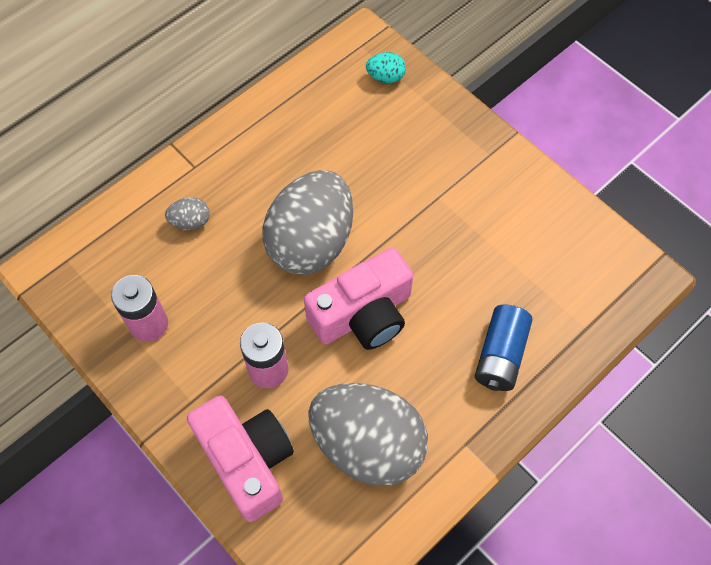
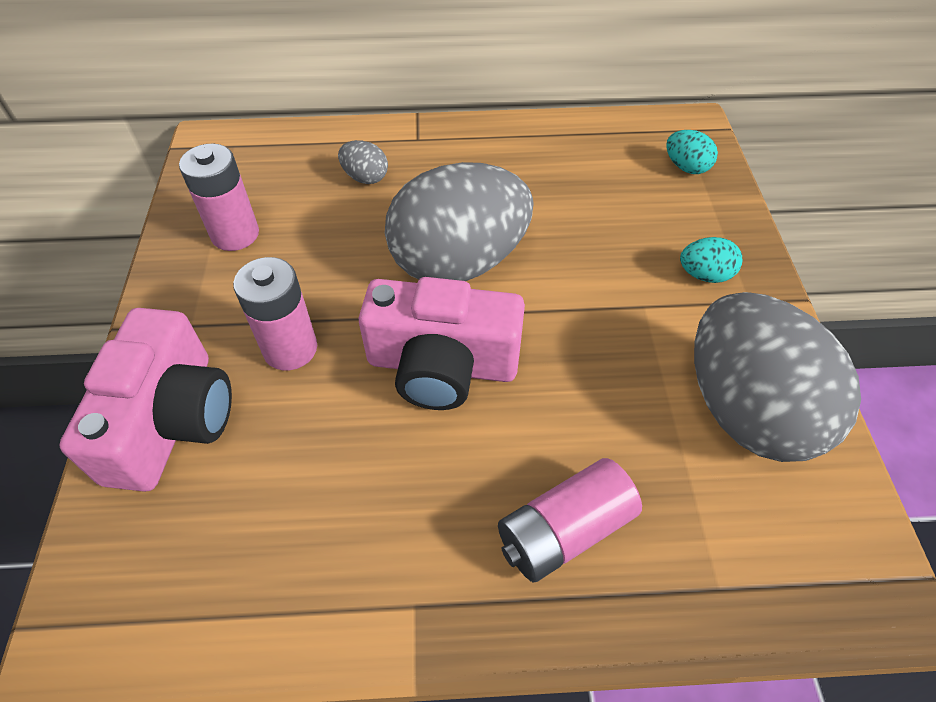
camera: 40 degrees right, 10 degrees down
(368, 445) = (303, 507): grey egg -> grey egg (746, 410)
(454, 153) = (704, 275): none -> turquoise egg
(500, 355) = (564, 531): blue battery -> pink battery

